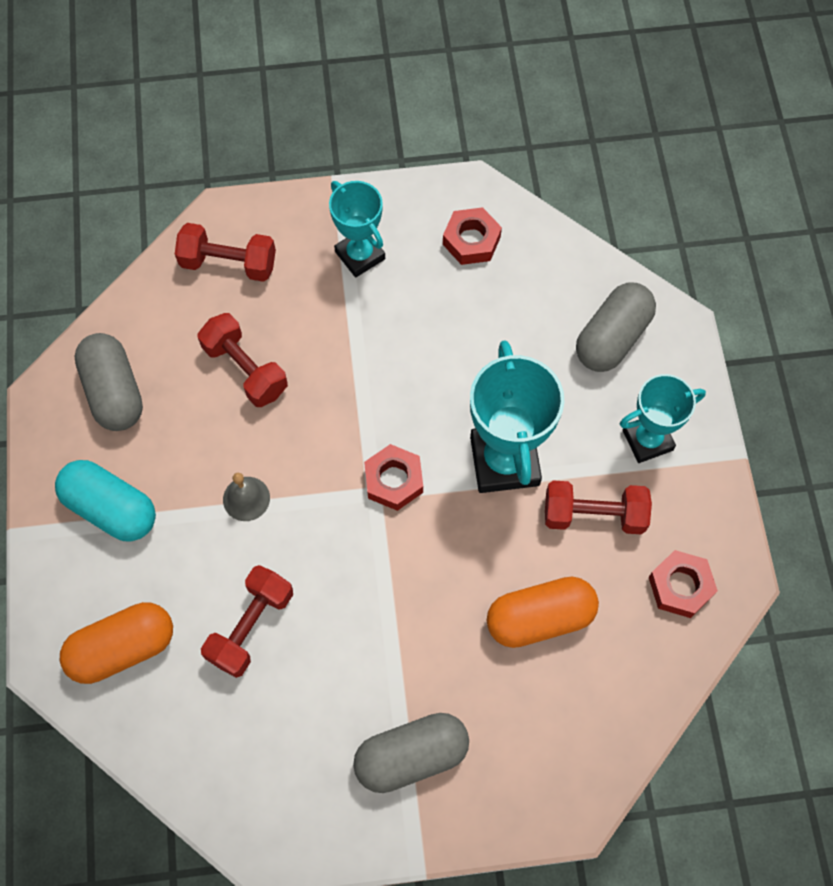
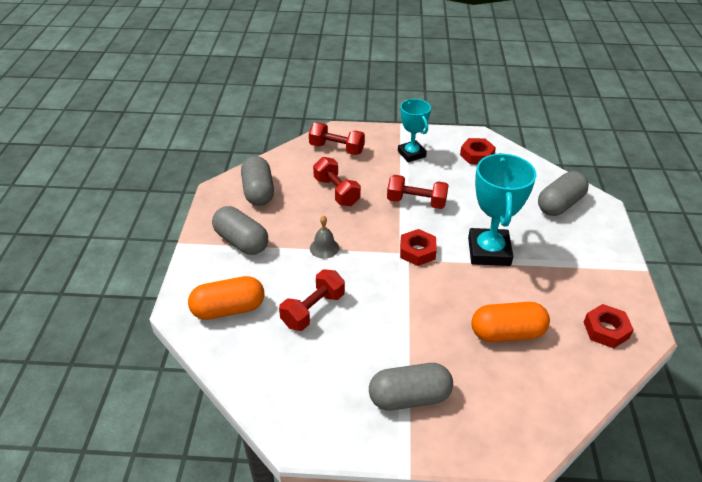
camera: 10 degrees right, 25 degrees down
(111, 508) = (241, 241): turquoise capsule -> grey capsule
(593, 515) = (546, 285): red dumbbell -> red dumbbell (416, 202)
(647, 440) = (582, 253): turquoise trophy -> none

